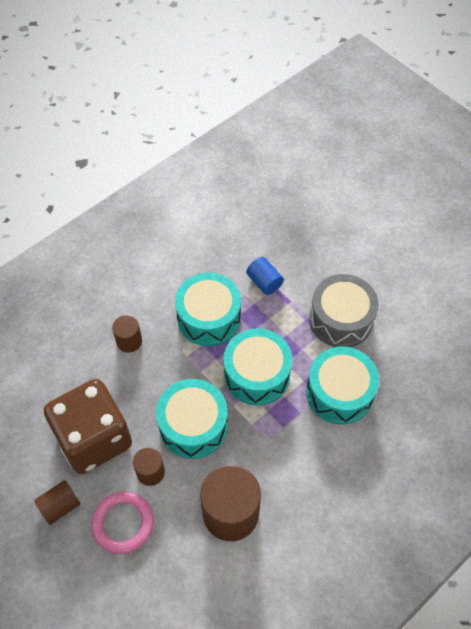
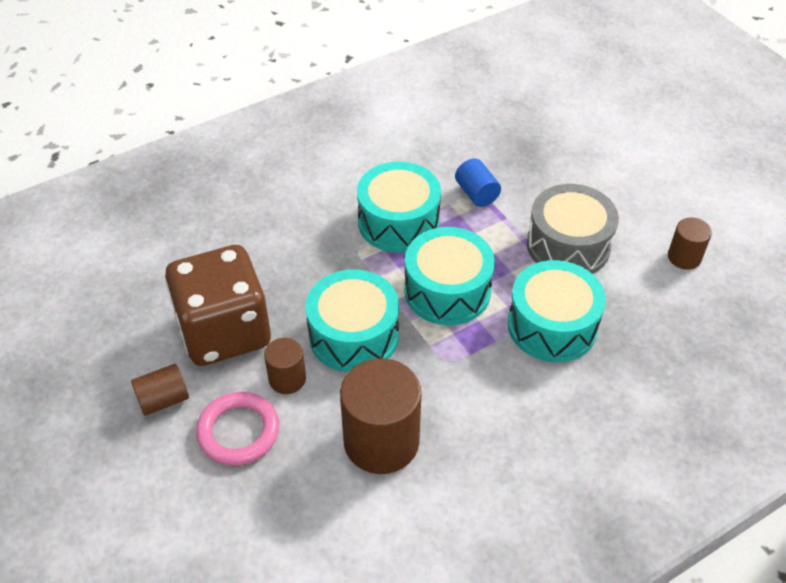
camera: 10 degrees right, 10 degrees down
(129, 341) = (293, 234): brown cylinder -> brown cylinder (684, 257)

